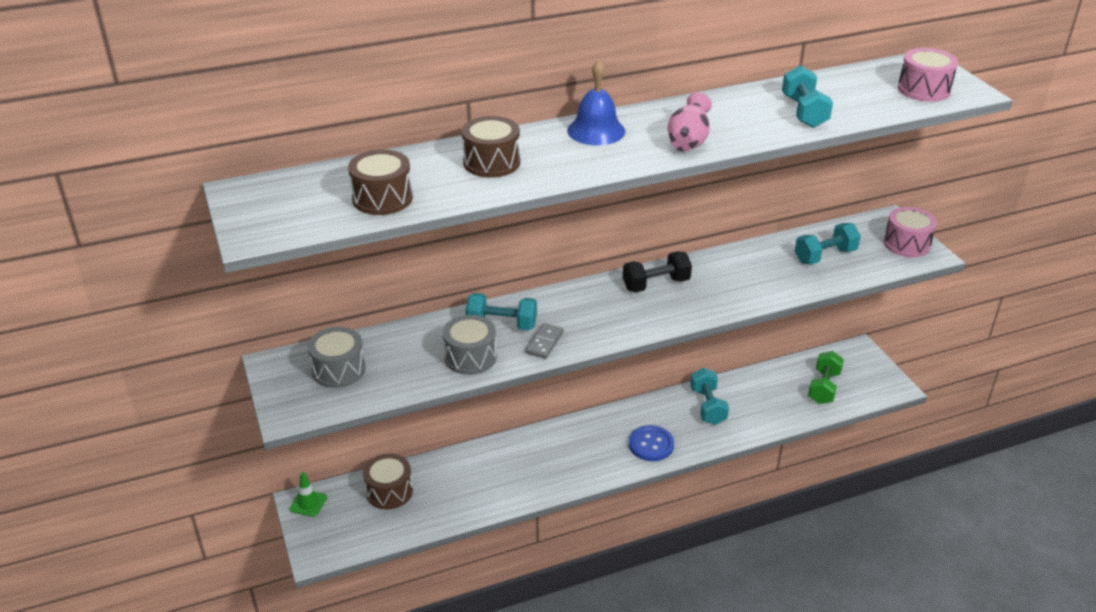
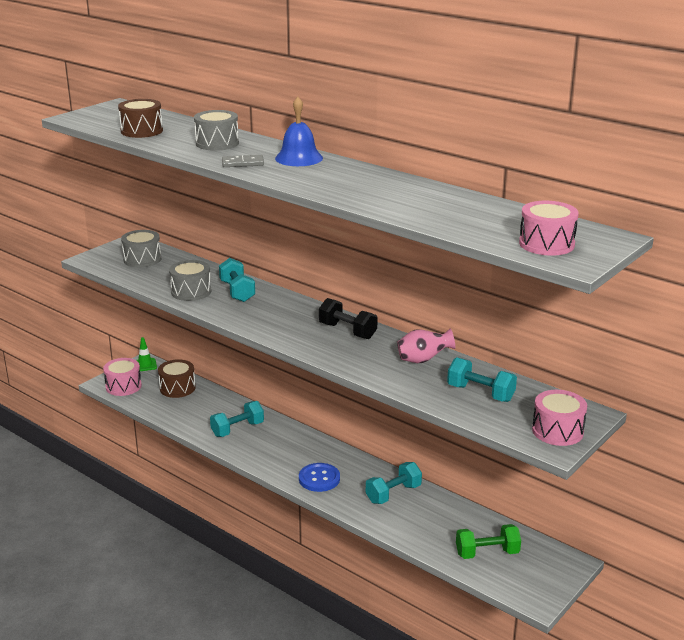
camera: 60 degrees right, 10 degrees down
(340, 538) = (123, 386): none -> pink drum
(491, 162) = (217, 143): brown drum -> grey drum
(544, 343) = (231, 310): grey domino -> grey domino (243, 163)
(688, 142) = (317, 184): pink vase -> pink vase (423, 360)
(804, 112) = (425, 209): turquoise dumbbell -> turquoise dumbbell (237, 429)

